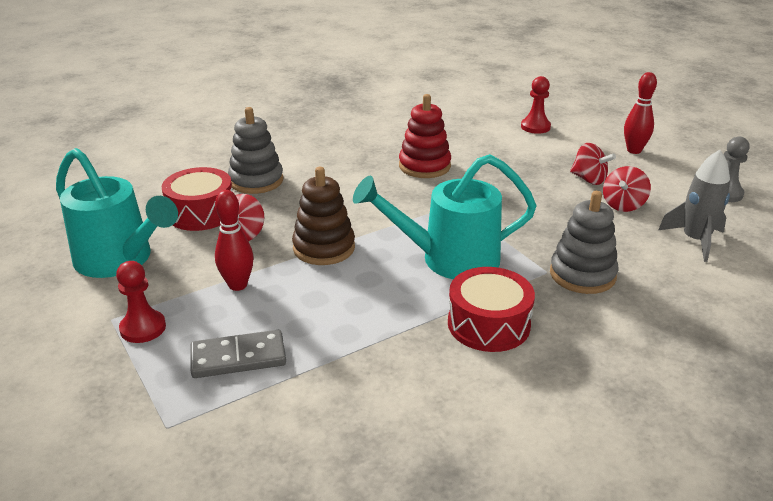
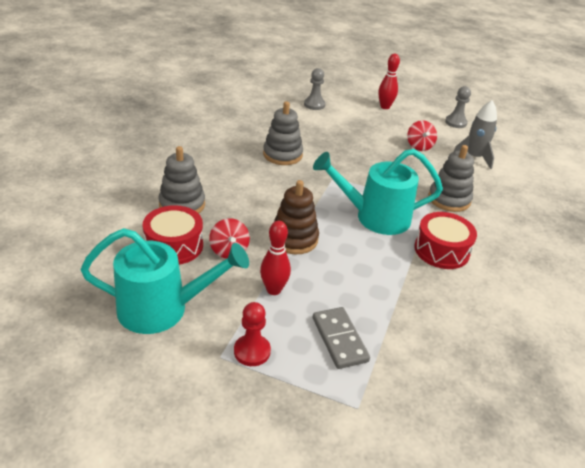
camera: 40 degrees left, 5 degrees up
(238, 358) = (339, 339): grey domino -> grey domino turned 60 degrees counterclockwise
(424, 166) = (282, 155): red stacking toy -> grey stacking toy
(448, 259) = (374, 217): turquoise watering can -> turquoise watering can turned 45 degrees clockwise
(535, 127) = (314, 105): red pawn -> grey pawn
(589, 179) = (384, 134): red spinning top -> none

